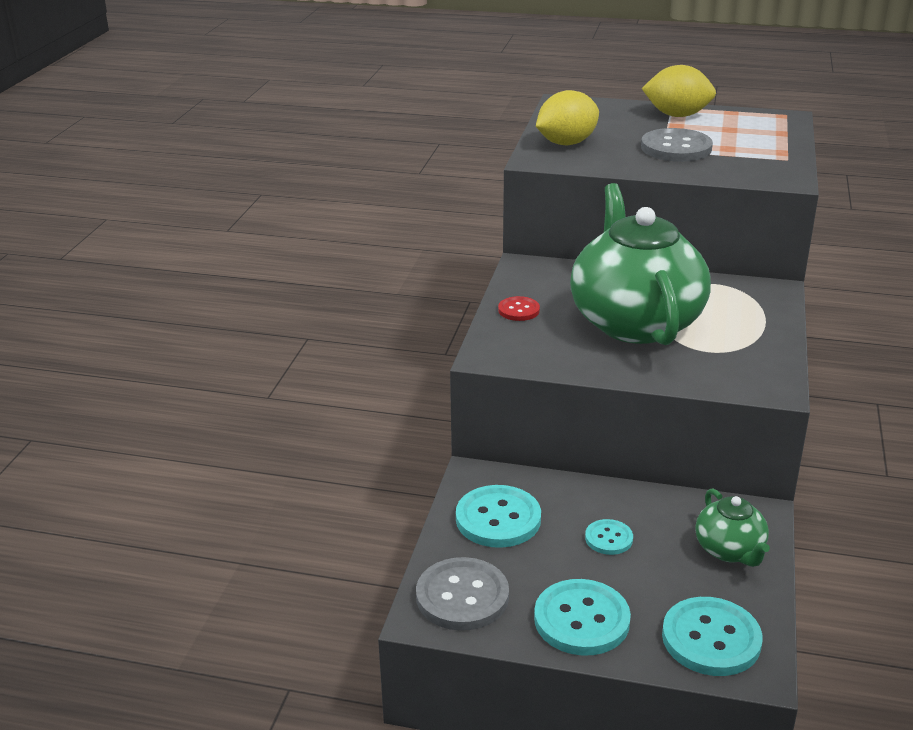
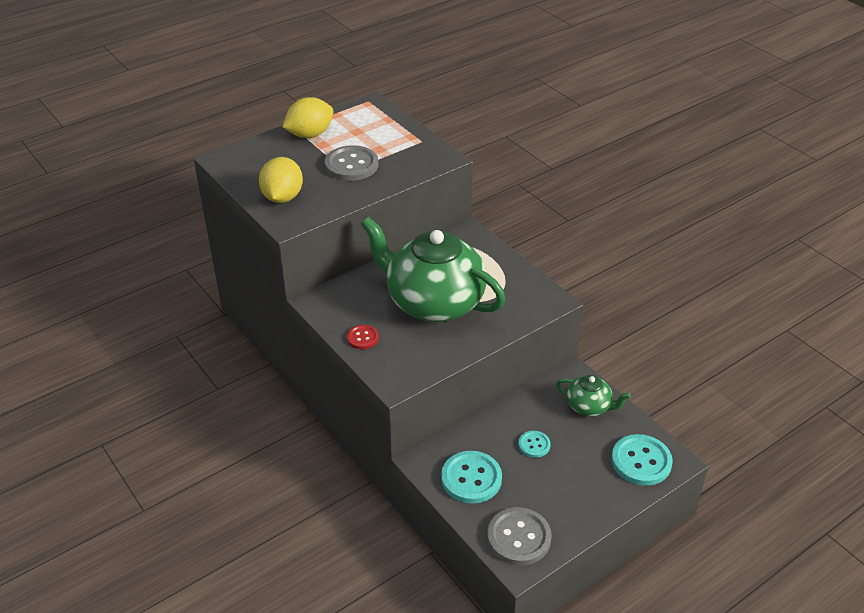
camera: 50 degrees left, 10 degrees up
(581, 620) = (583, 500): turquoise button -> none

